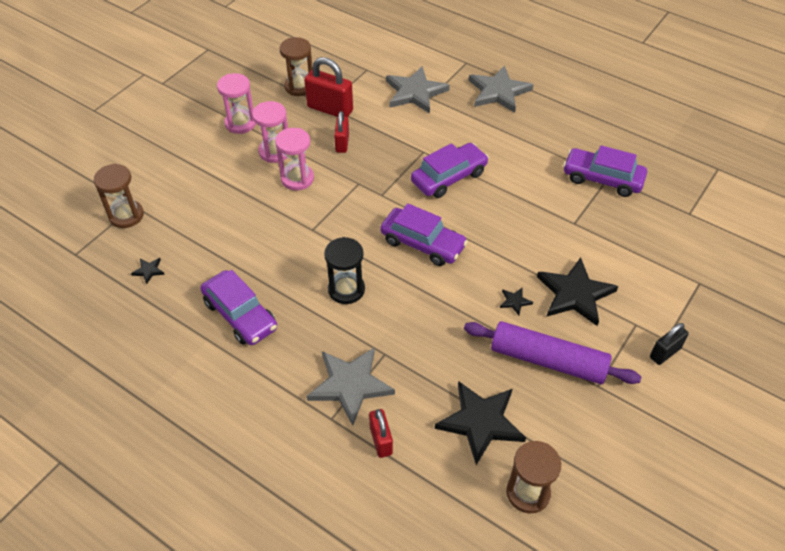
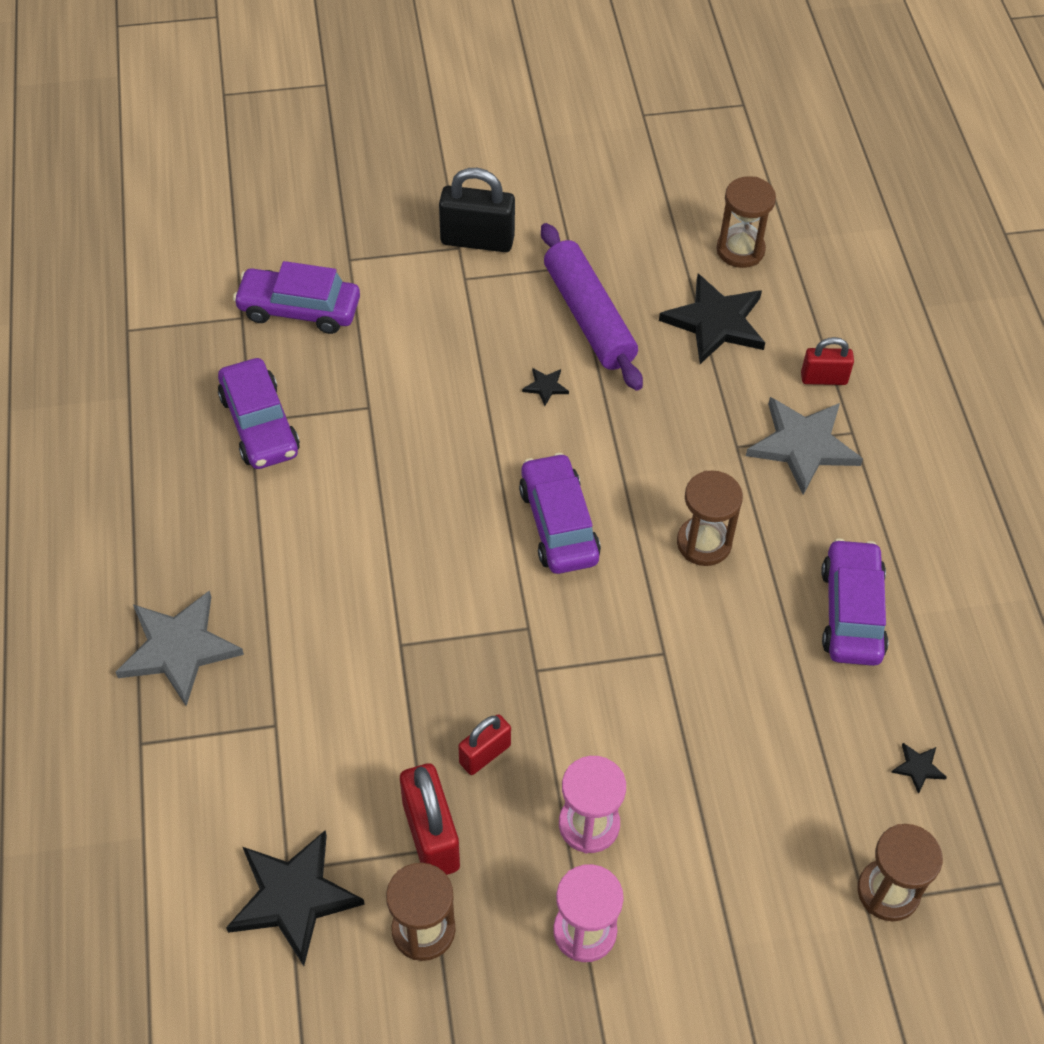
camera: 135 degrees left, 5 degrees up
(297, 179) = (605, 748): pink hourglass -> none
(346, 289) = (704, 543): black hourglass -> brown hourglass
(381, 440) = (823, 378): red padlock -> red padlock turned 60 degrees clockwise
(415, 92) = (282, 754): grey star -> none
(449, 177) = (420, 579): purple car -> purple car (299, 309)
(575, 294) = (478, 345): black star -> black star (293, 897)
(665, 353) = (477, 240): black padlock -> black padlock, size x1.65

